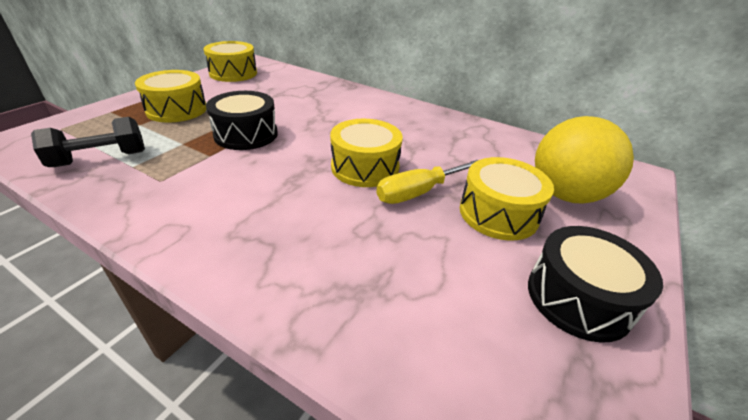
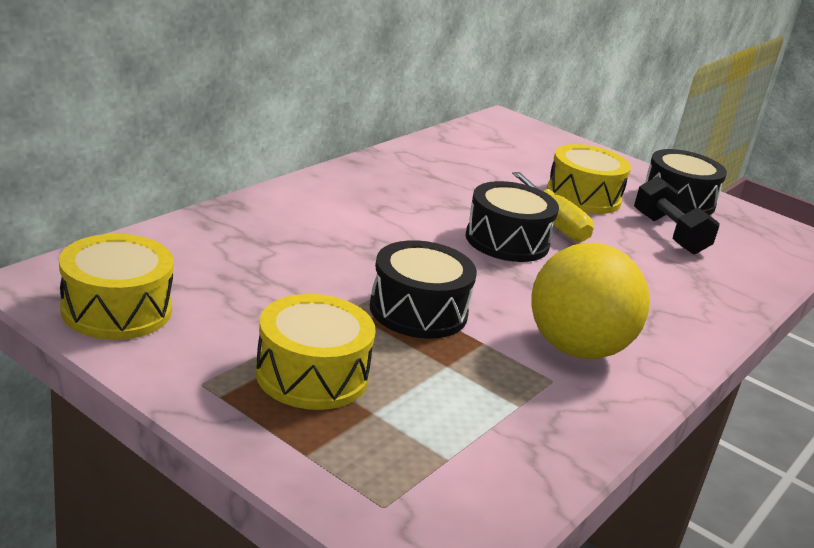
camera: 85 degrees left, 10 degrees down
(100, 159) = (500, 438): black dumbbell -> black dumbbell (669, 234)
(365, 167) = (507, 241): yellow drum -> black drum
(565, 195) = (547, 160): yellow ball -> yellow ball (576, 349)

